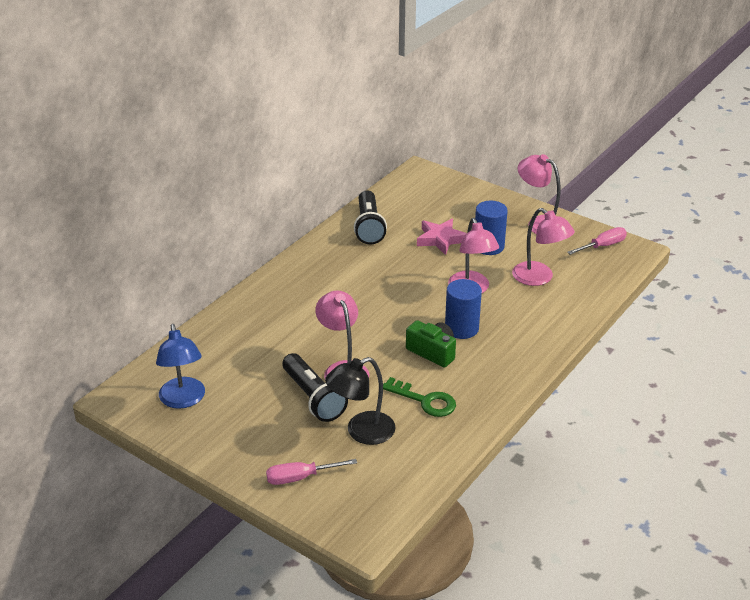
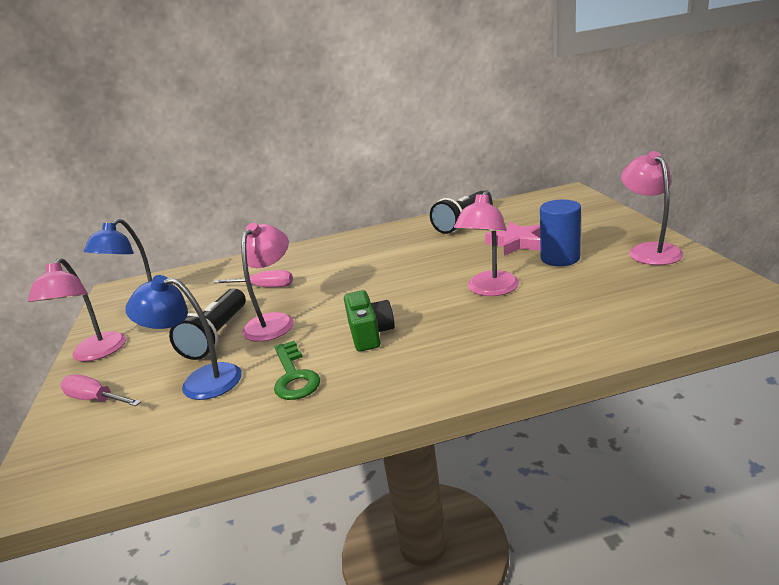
camera: 45 degrees right, 10 degrees down
(361, 432) = (200, 381): black lamp -> blue lamp
(461, 328) = (429, 321): blue cylinder -> none
(539, 278) = (583, 299): pink lamp -> pink lamp (95, 354)
(603, 246) = (714, 287): pink screwdriver -> pink screwdriver (265, 287)

